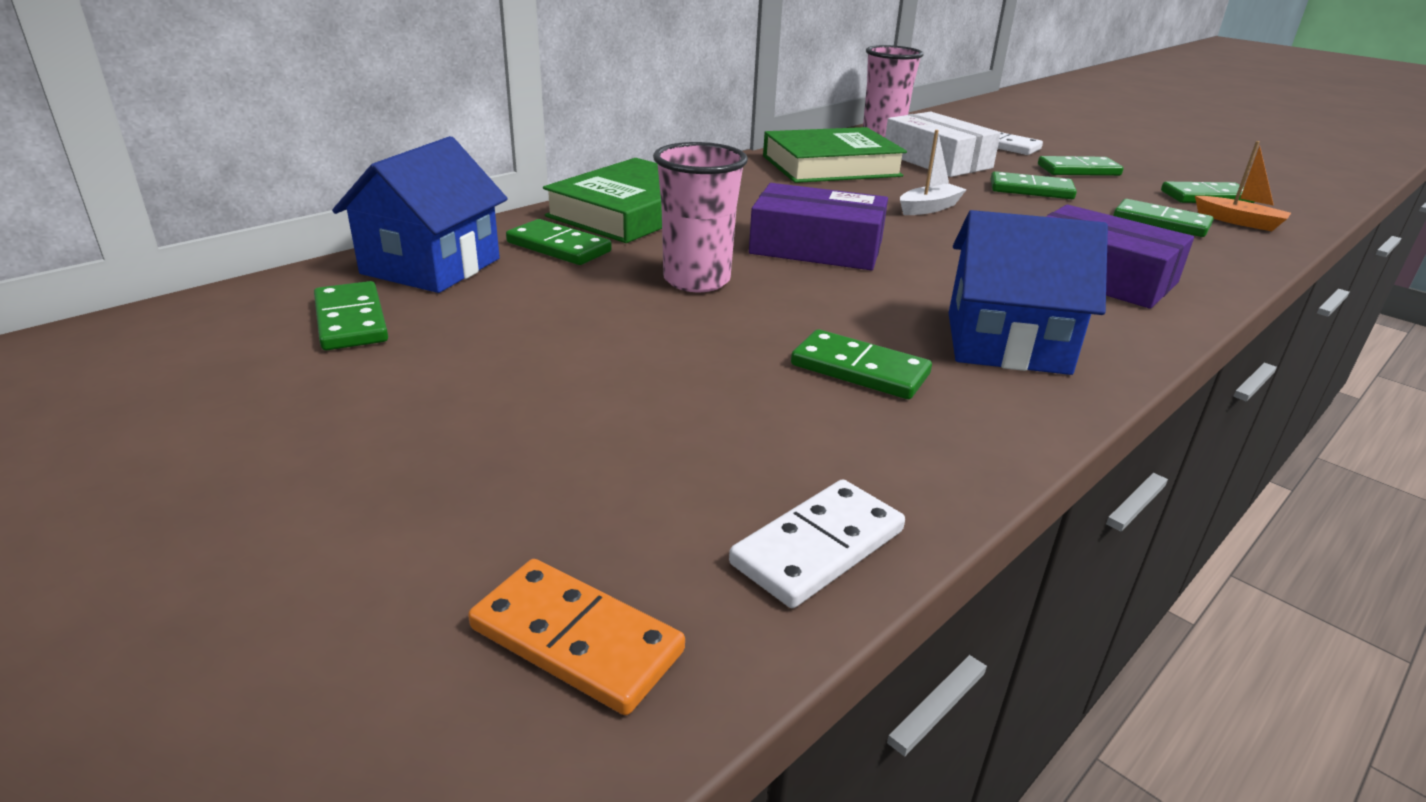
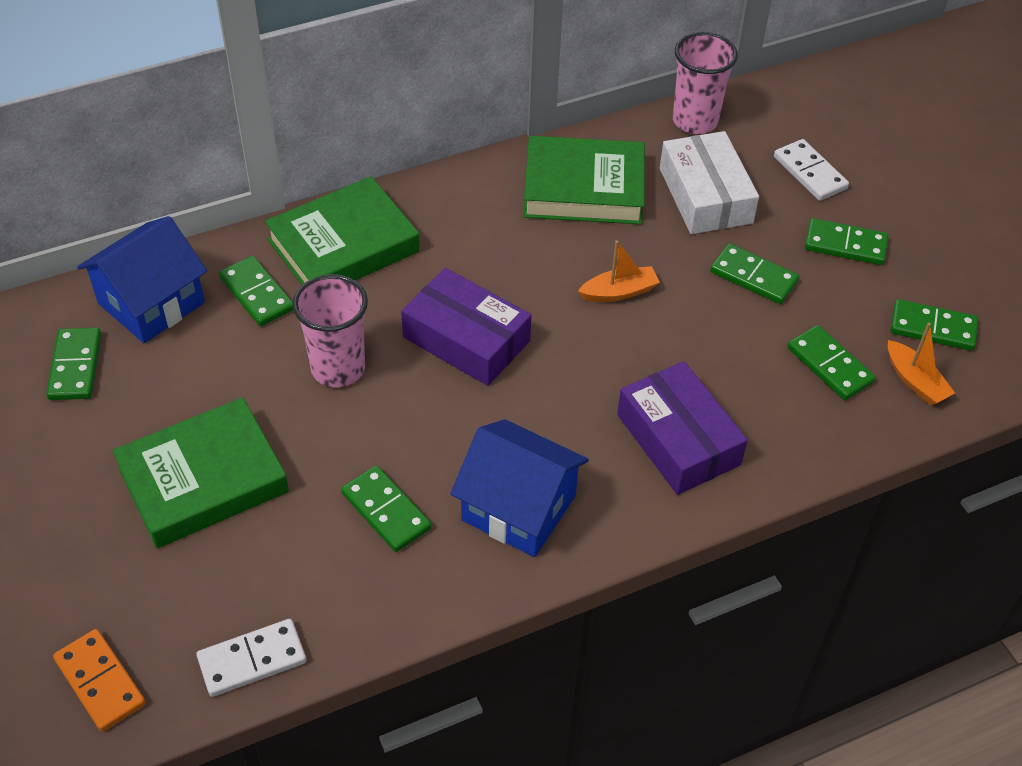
camera: 20 degrees right, 20 degrees up
(596, 383) = (203, 480): none -> green book
(929, 208) = (619, 292): white boat -> orange boat

